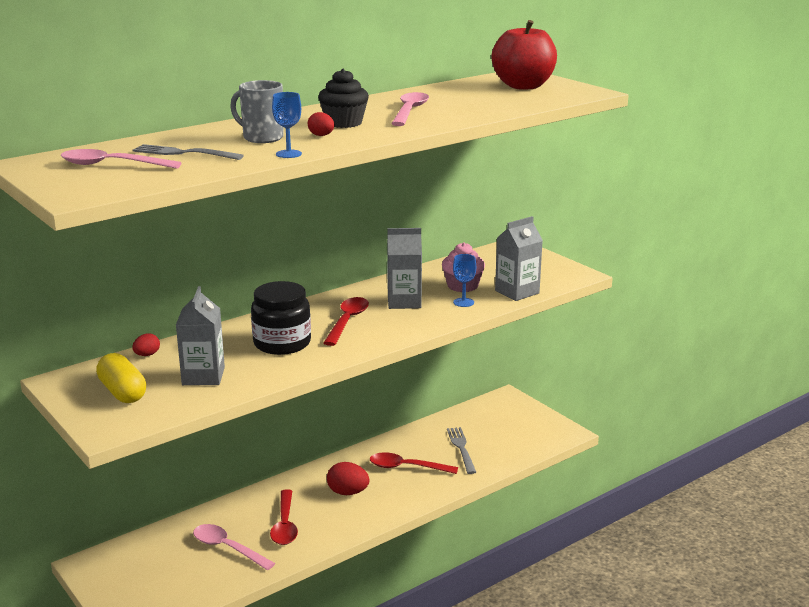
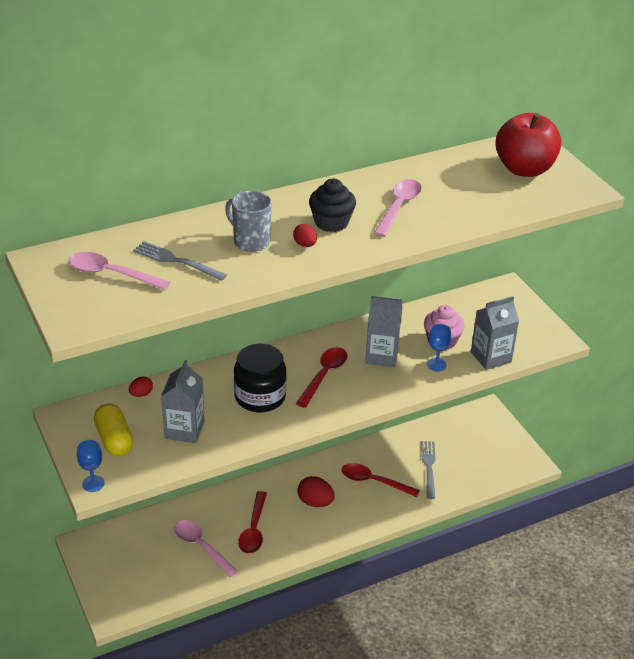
camera: 10 degrees right, 15 degrees up
(288, 154) = (267, 275): blue goblet -> blue goblet (93, 483)

